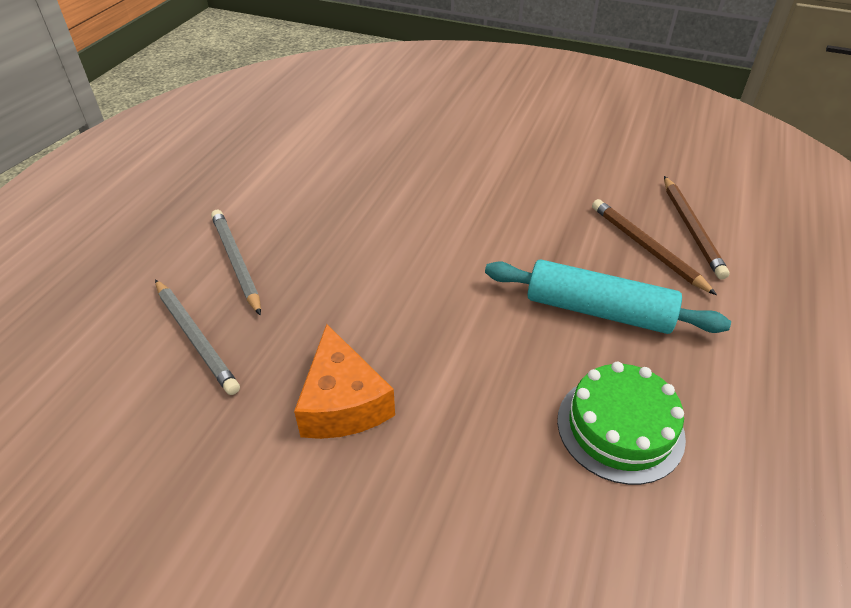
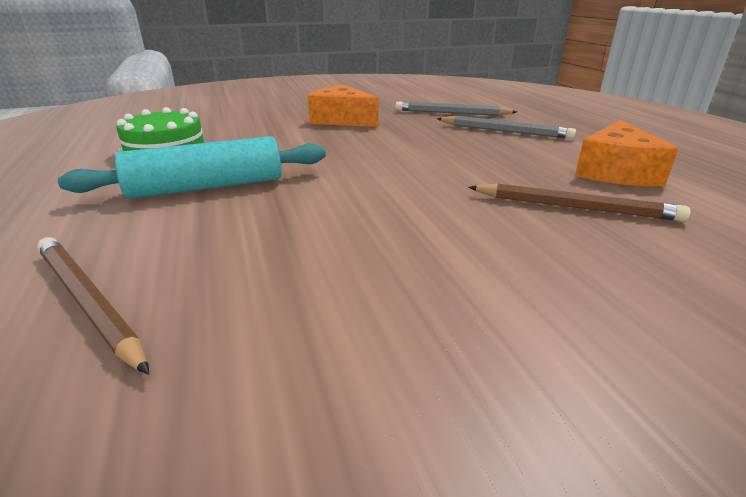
camera: 140 degrees right, 15 degrees down
(289, 174) = (616, 172): none -> orange cheese
(646, 248) = (166, 250): brown pencil -> brown pencil (575, 207)

